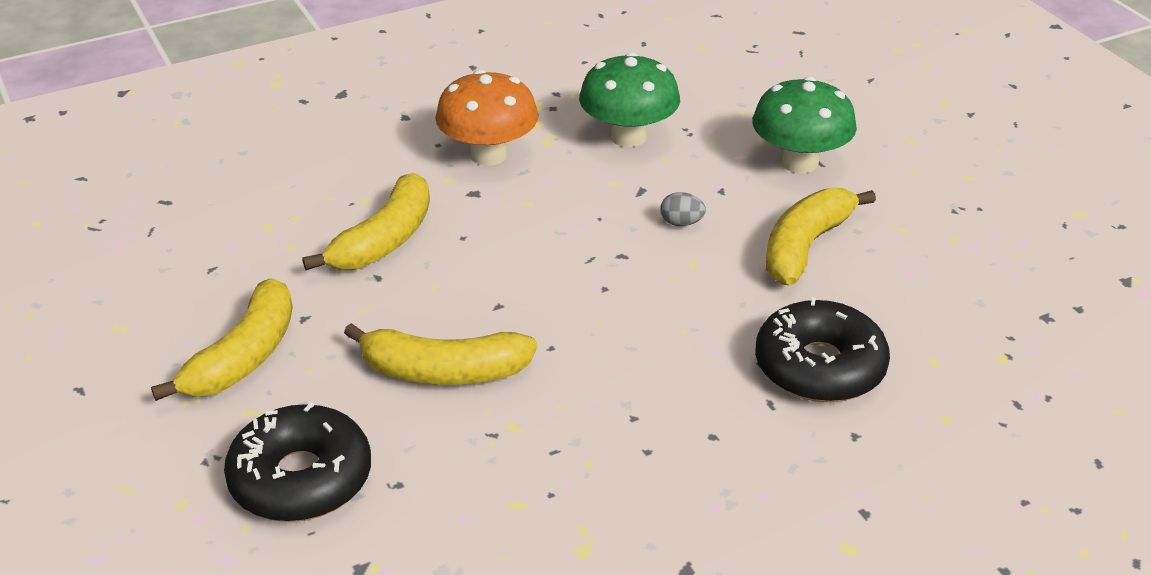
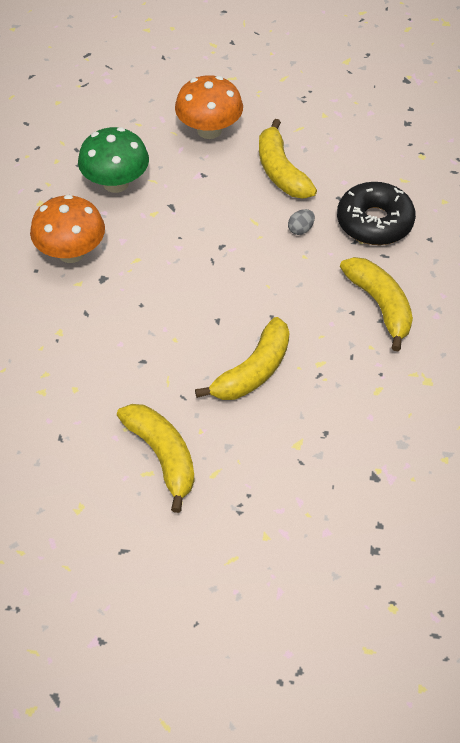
camera: 55 degrees left, 15 degrees up
(301, 479) = (289, 473): black donut -> none
(384, 240) = (110, 341): yellow banana -> yellow banana (380, 305)
(681, 223) = (216, 207): grey egg -> grey egg (300, 229)
(799, 162) = (209, 130): green mushroom -> orange mushroom

